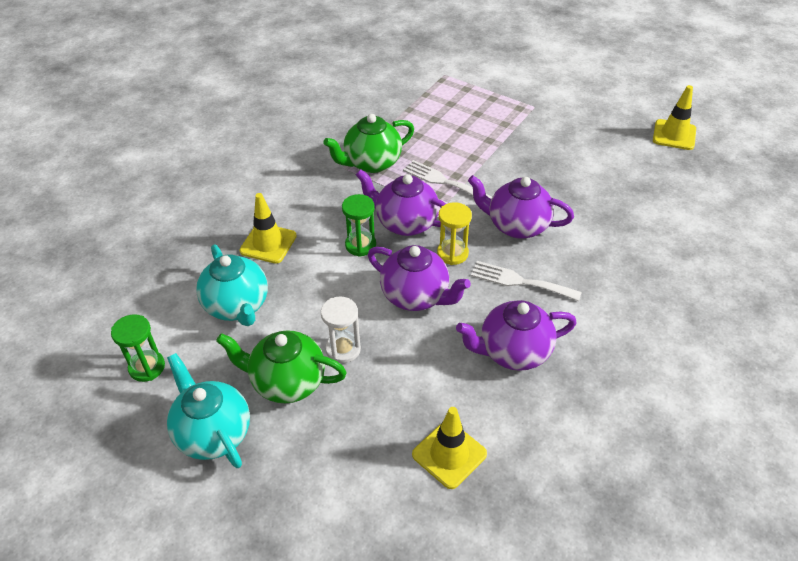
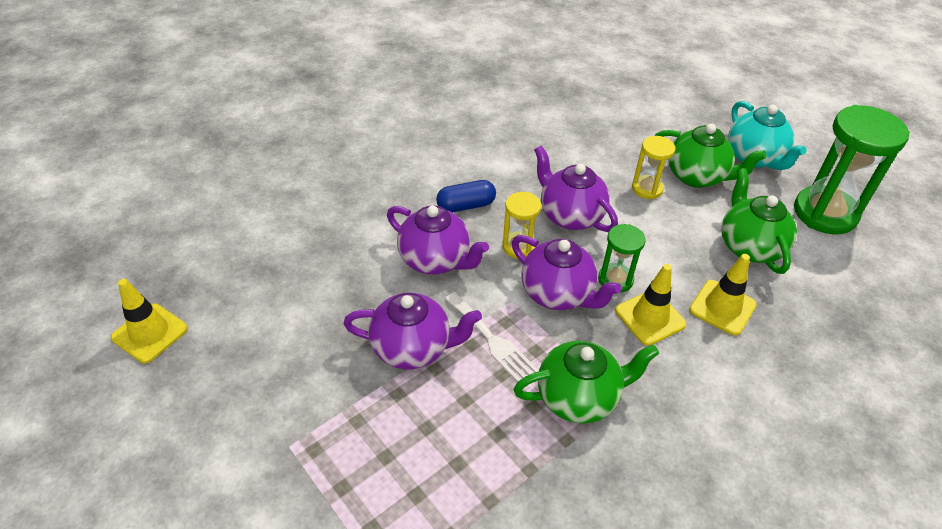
camera: 165 degrees left, 0 degrees up
(147, 367) = (825, 213): green hourglass -> green hourglass, size x1.93
(237, 306) = (749, 246): turquoise teapot -> green teapot
(343, 349) = (647, 189): white hourglass -> yellow hourglass
(449, 454) = (579, 112): yellow traffic cone -> yellow traffic cone (650, 317)
(513, 352) = (503, 156): purple teapot -> purple teapot (413, 348)
(520, 281) = (466, 205): white fork -> blue capsule

